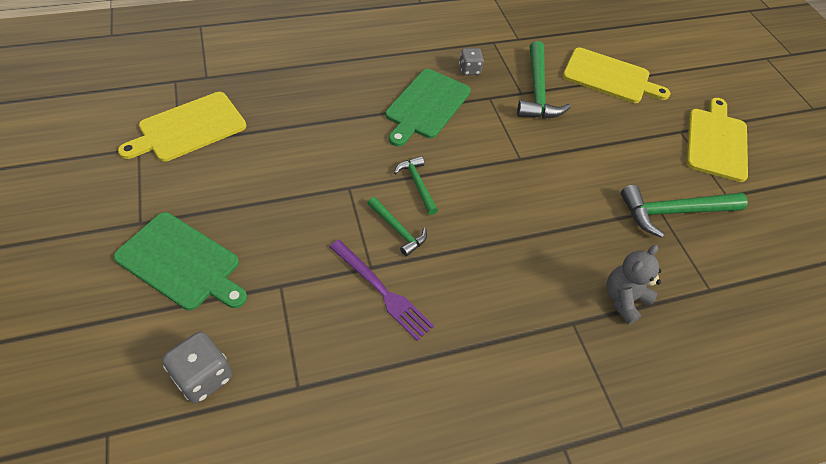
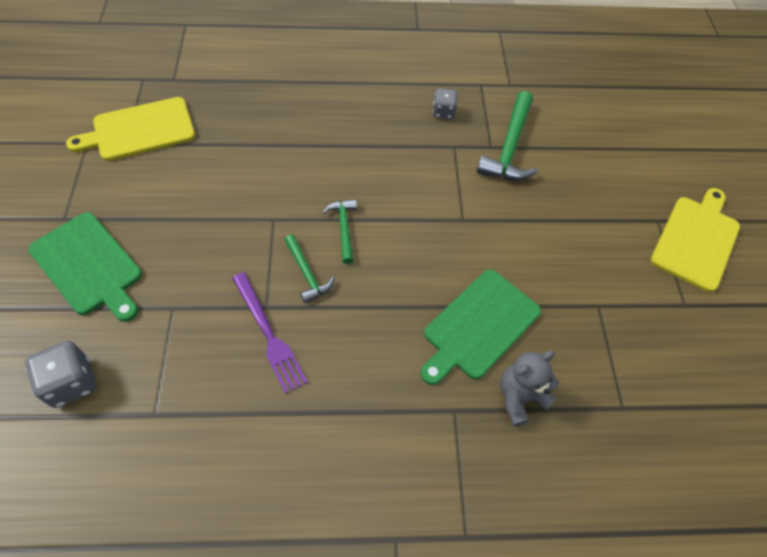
camera: 15 degrees right, 5 degrees up
(426, 106) = (383, 145): green cutting board -> green cutting board (479, 326)
(609, 77) = (598, 144): yellow cutting board -> none
(674, 212) = (614, 311): green hammer -> none

